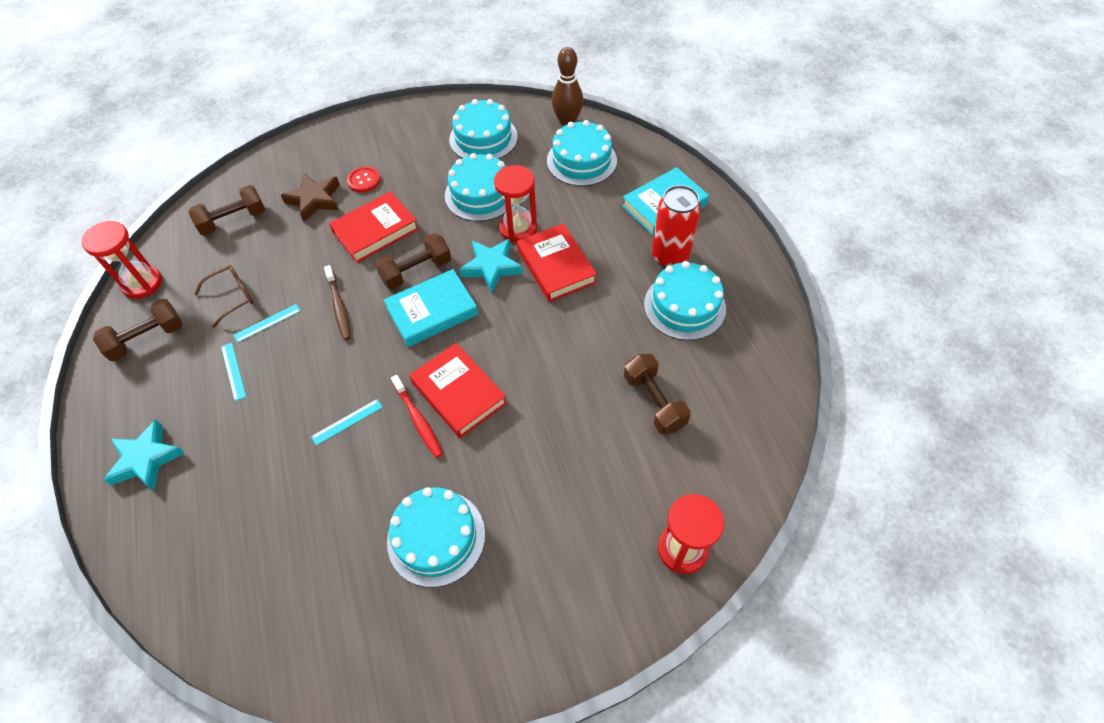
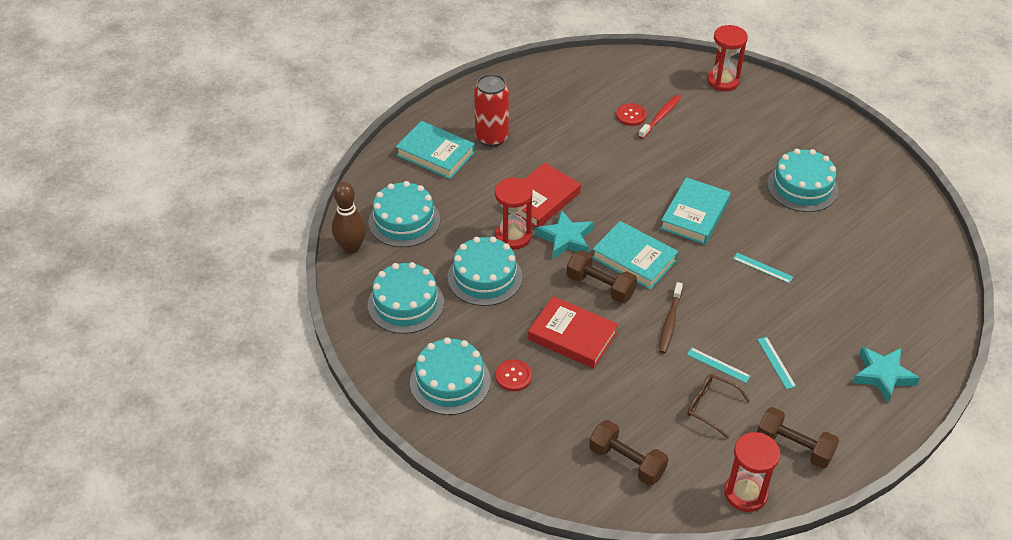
camera: 115 degrees left, 10 degrees down
(233, 371) = (776, 362): turquoise ruler -> turquoise ruler turned 60 degrees counterclockwise
(314, 200) = (561, 405): brown star -> none
(339, 307) = (670, 322): brown toothbrush -> brown toothbrush turned 150 degrees clockwise
(418, 420) = (731, 228): red toothbrush -> red toothbrush (660, 117)
(459, 393) = (694, 215): red book -> turquoise book
(654, 402) = (631, 115): brown dumbbell -> red button
(684, 306) = (537, 119): turquoise cake -> turquoise cake (450, 381)

